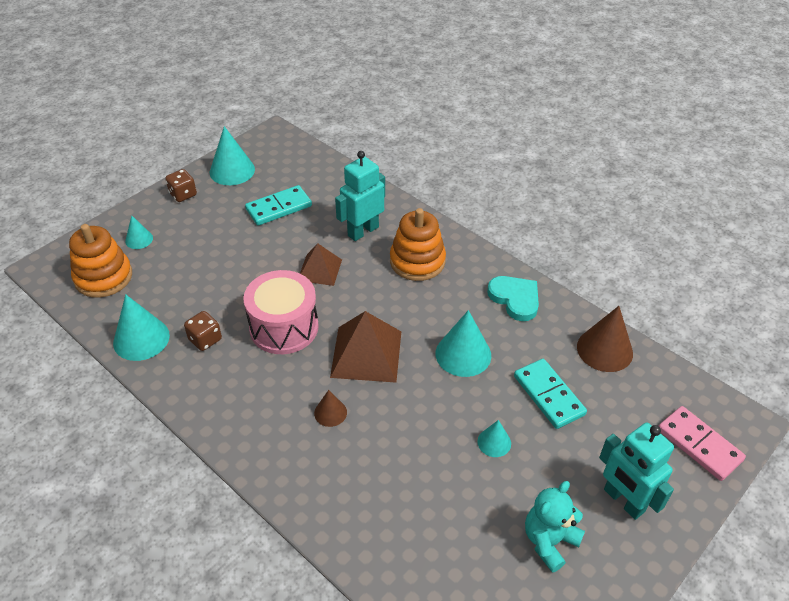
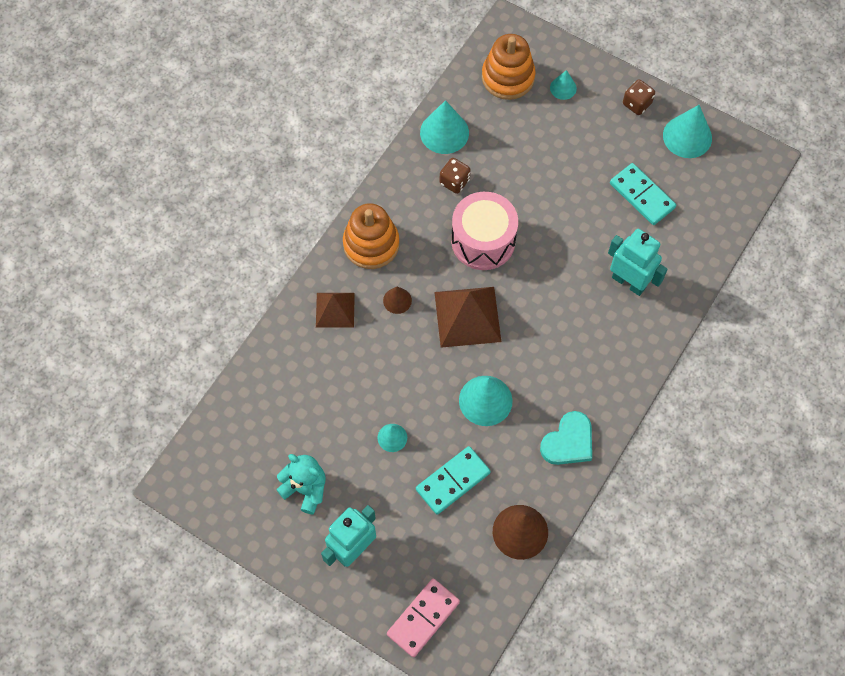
camera: 80 degrees right, 20 degrees up
(320, 270) = (563, 254): brown pyramid -> brown pyramid (335, 310)
(417, 261) = (598, 341): orange stacking toy -> orange stacking toy (371, 244)

